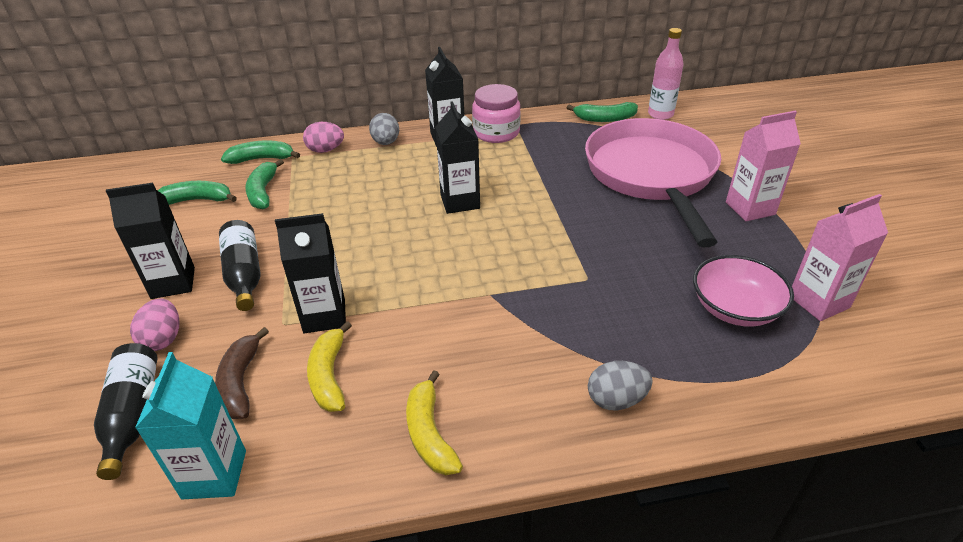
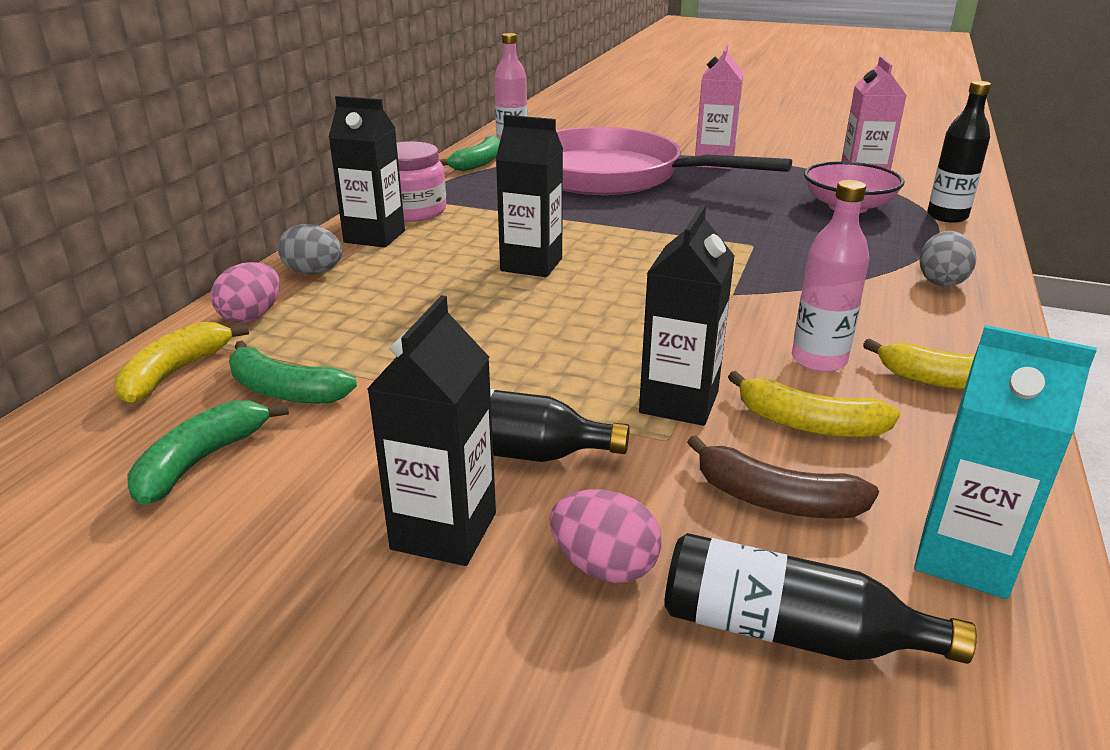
camera: 60 degrees left, 10 degrees down
(262, 159) = (175, 373): green banana -> yellow banana
(417, 360) = (819, 360): none -> pink bottle
(789, 377) = (947, 216): none -> black bottle

